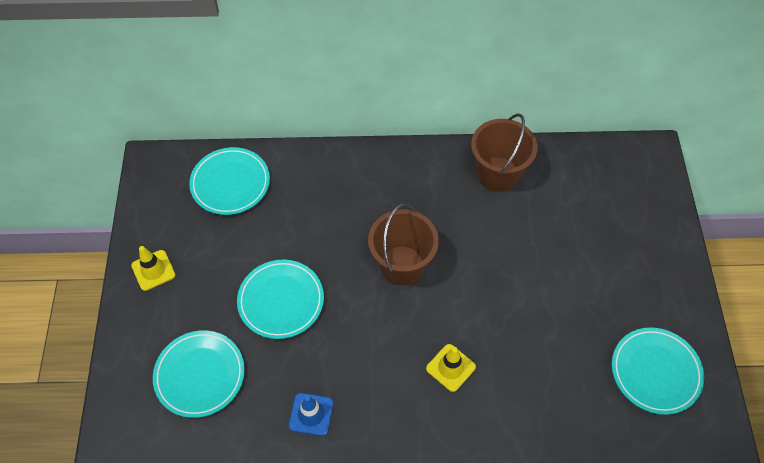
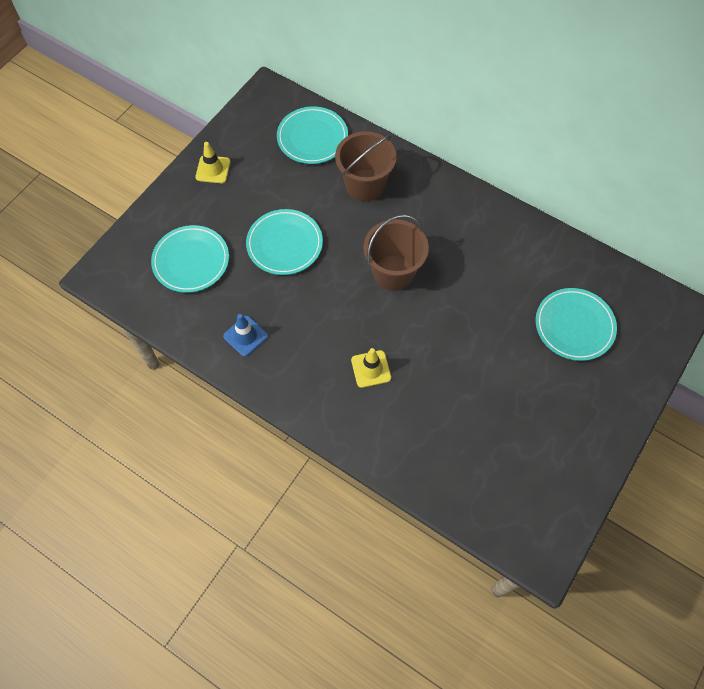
camera: 35 degrees right, 5 degrees up
(497, 174) = (526, 249): brown bucket -> brown bucket (365, 185)
(655, 372) = (532, 477): turquoise plate -> turquoise plate (574, 326)

